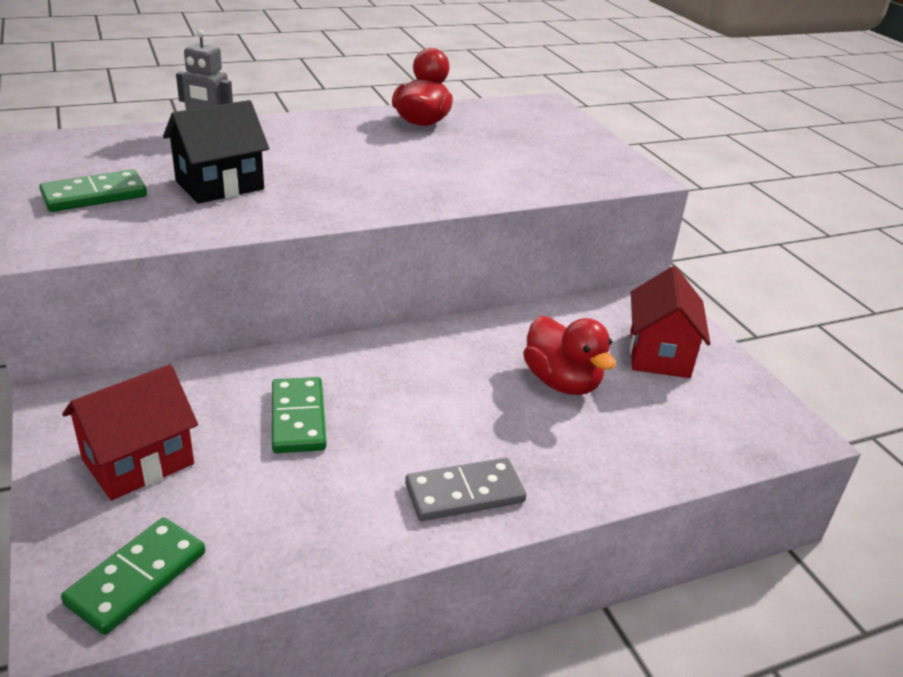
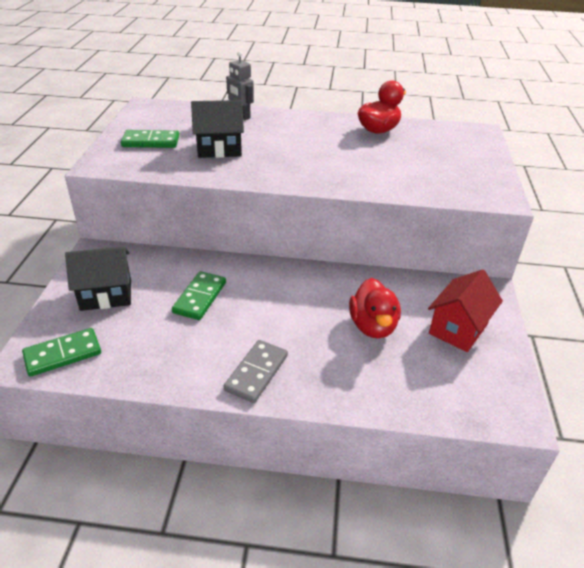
camera: 30 degrees right, 5 degrees up
(138, 462) = (106, 295): red house -> black house
(464, 493) = (256, 373): grey domino -> grey domino turned 75 degrees counterclockwise

